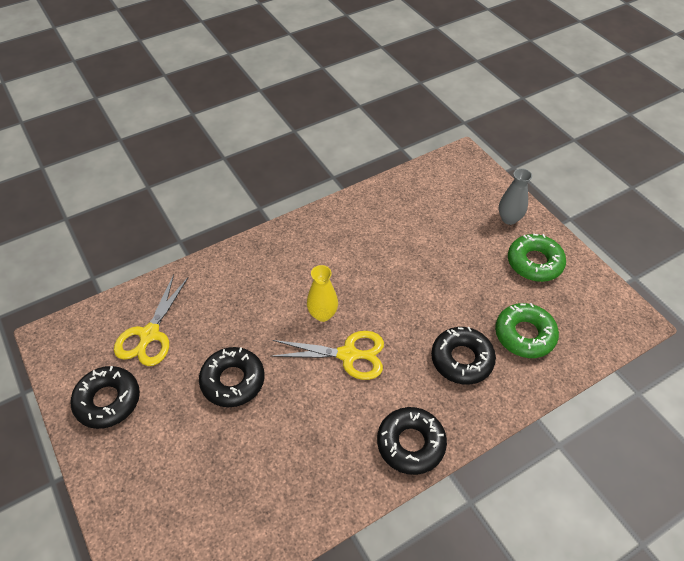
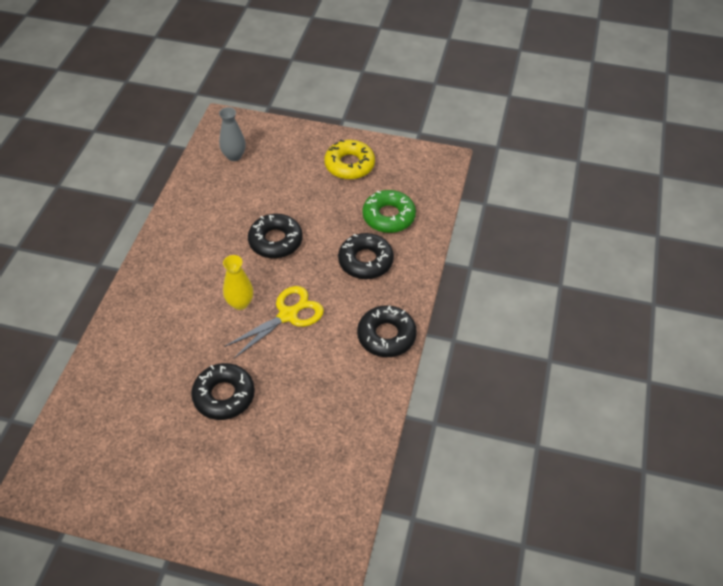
camera: 45 degrees left, 0 degrees up
(108, 401) = (141, 486): black donut -> black donut (275, 241)
(149, 334) = (118, 418): yellow scissors -> none
(509, 219) = (303, 146): grey vase -> grey vase (234, 156)
(534, 262) = (349, 165): green donut -> yellow donut

